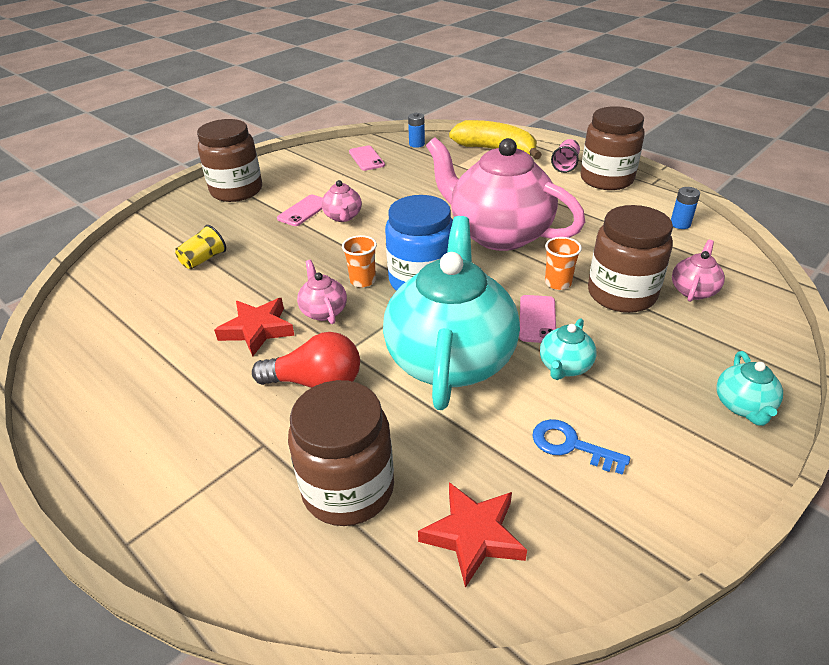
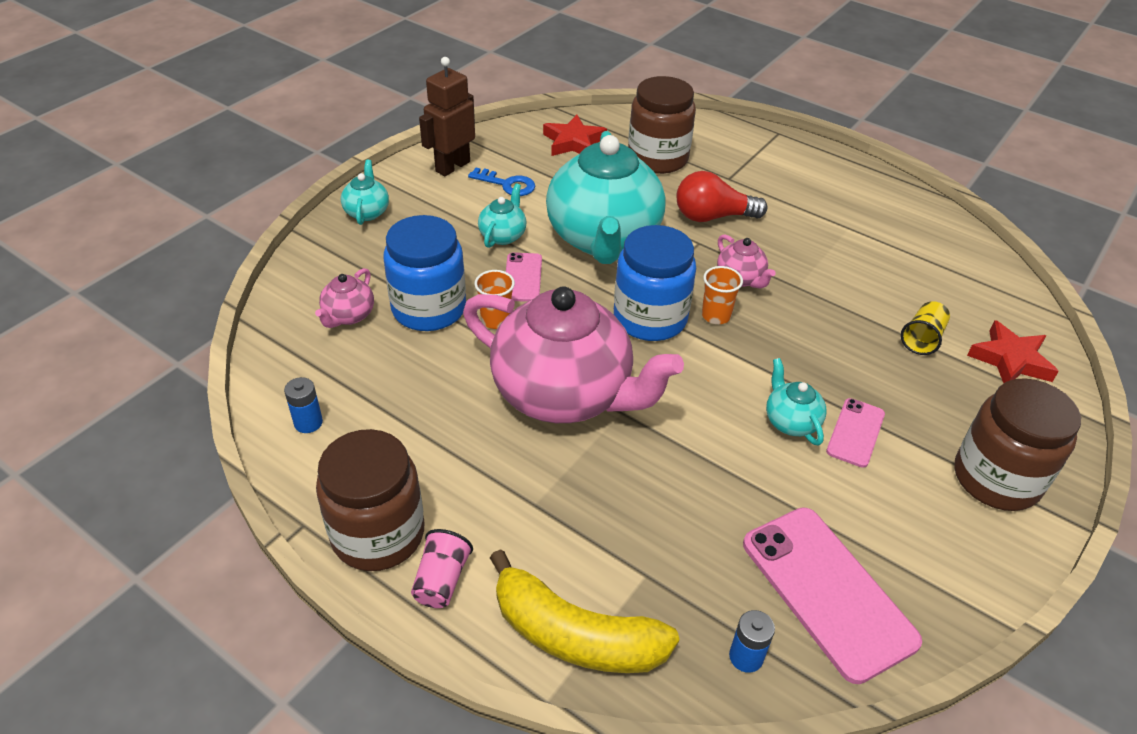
camera: 170 degrees right, 5 degrees up
(257, 330) = (794, 258): red star -> red star (1010, 360)
(343, 217) = (790, 421): pink teapot -> turquoise teapot
(366, 158) = (828, 591): pink phone -> pink phone, size x1.91
(621, 294) = (429, 309): brown jar -> blue jar
(659, 486) = (452, 166): none -> brown robot

